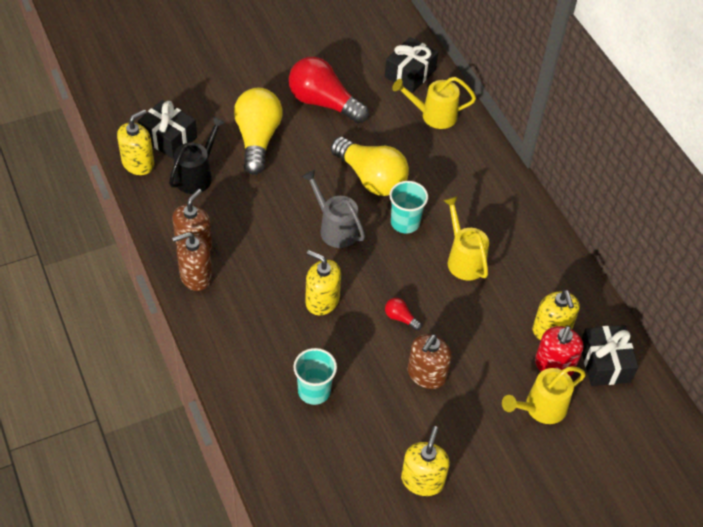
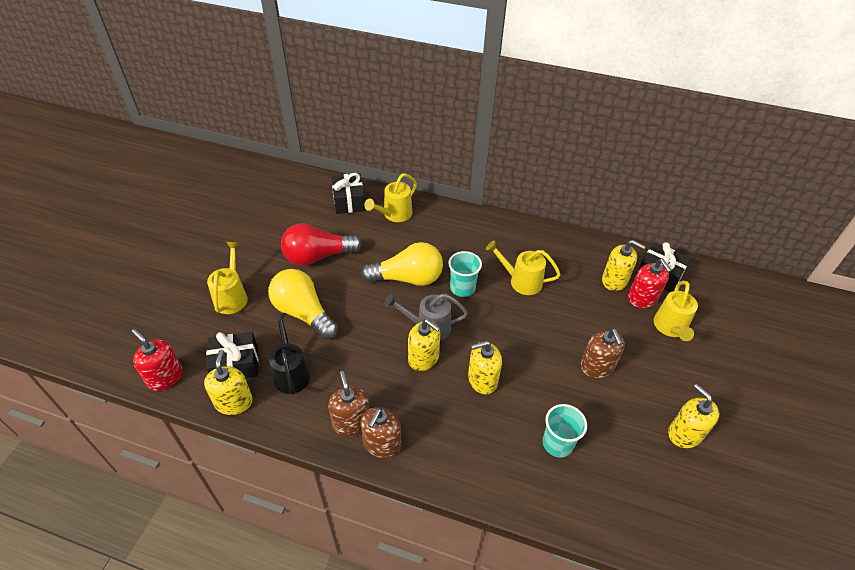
camera: 45 degrees left, 5 degrees down
(116, 109) = (165, 377): none -> red soap dispenser
(223, 84) = (232, 296): none -> yellow watering can
(300, 247) = (423, 358): none -> yellow soap dispenser
(400, 318) = (538, 347): red light bulb -> none

